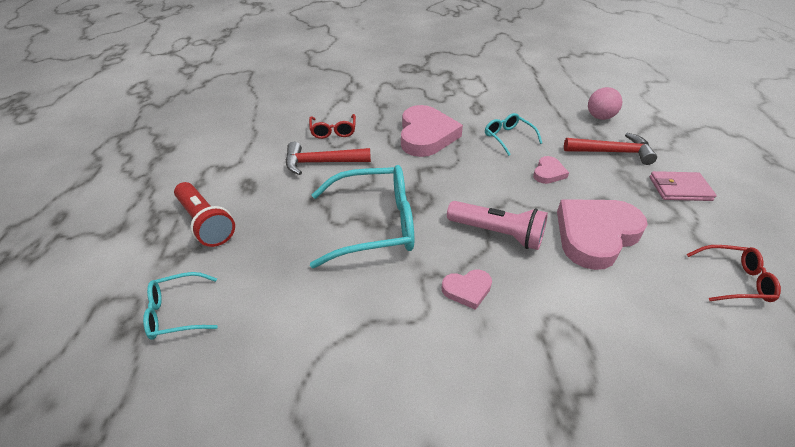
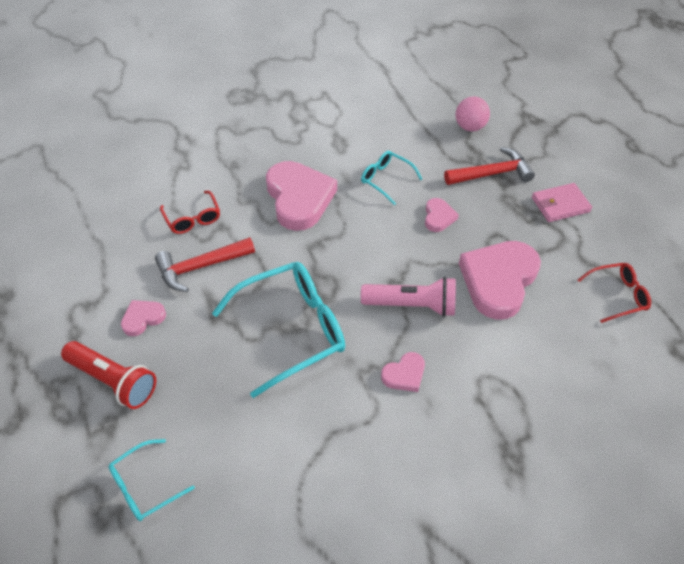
camera: 20 degrees left, 10 degrees up
(256, 186) = (143, 318): none -> pink heart

